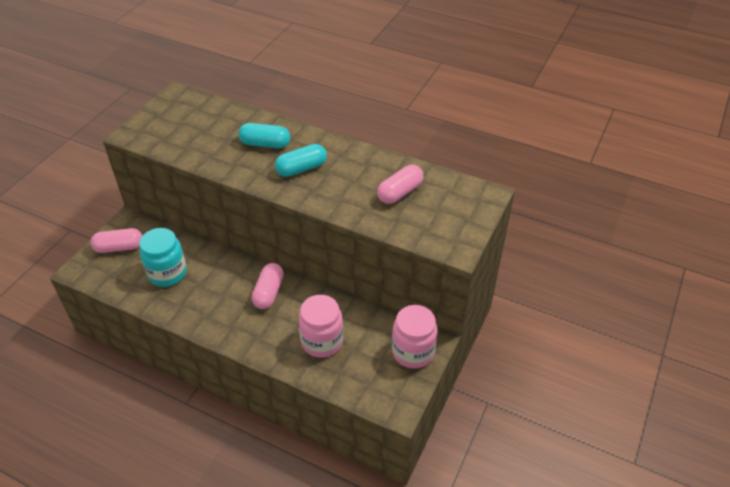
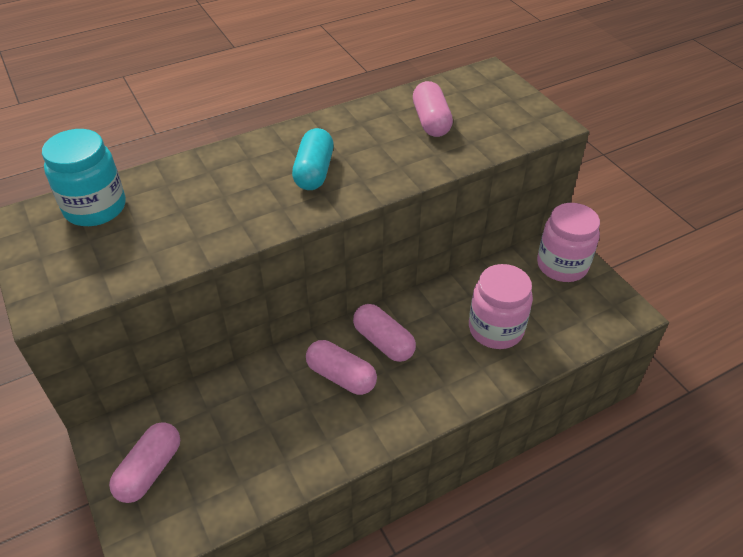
camera: 55 degrees left, 0 degrees up
(167, 273) = (256, 432): turquoise jar -> turquoise jar (95, 208)
(229, 287) = (341, 376): none -> pink capsule
(265, 144) = (233, 181): turquoise capsule -> none

